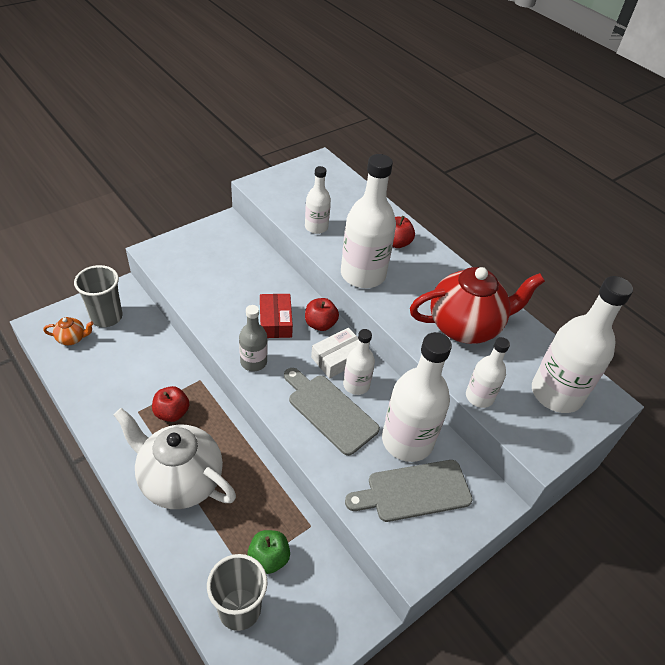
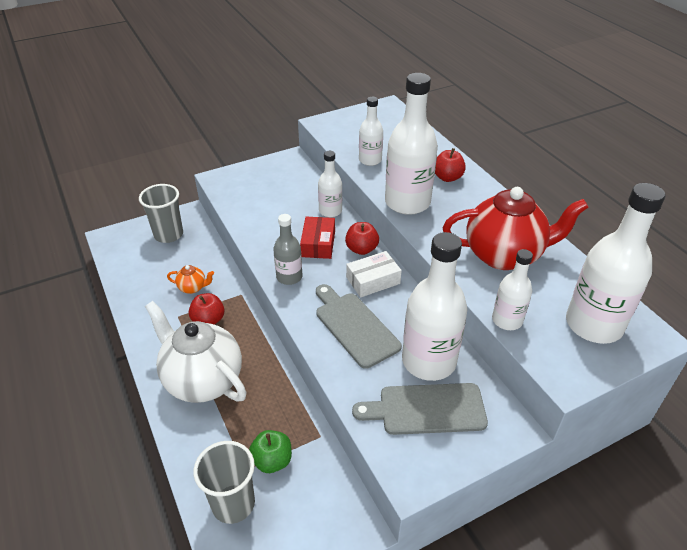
camera: 15 degrees right, 5 degrees down
(72, 339) = (134, 250): orange teapot -> orange teapot (193, 288)
(356, 385) = (386, 305): white bottle -> white bottle (330, 211)

